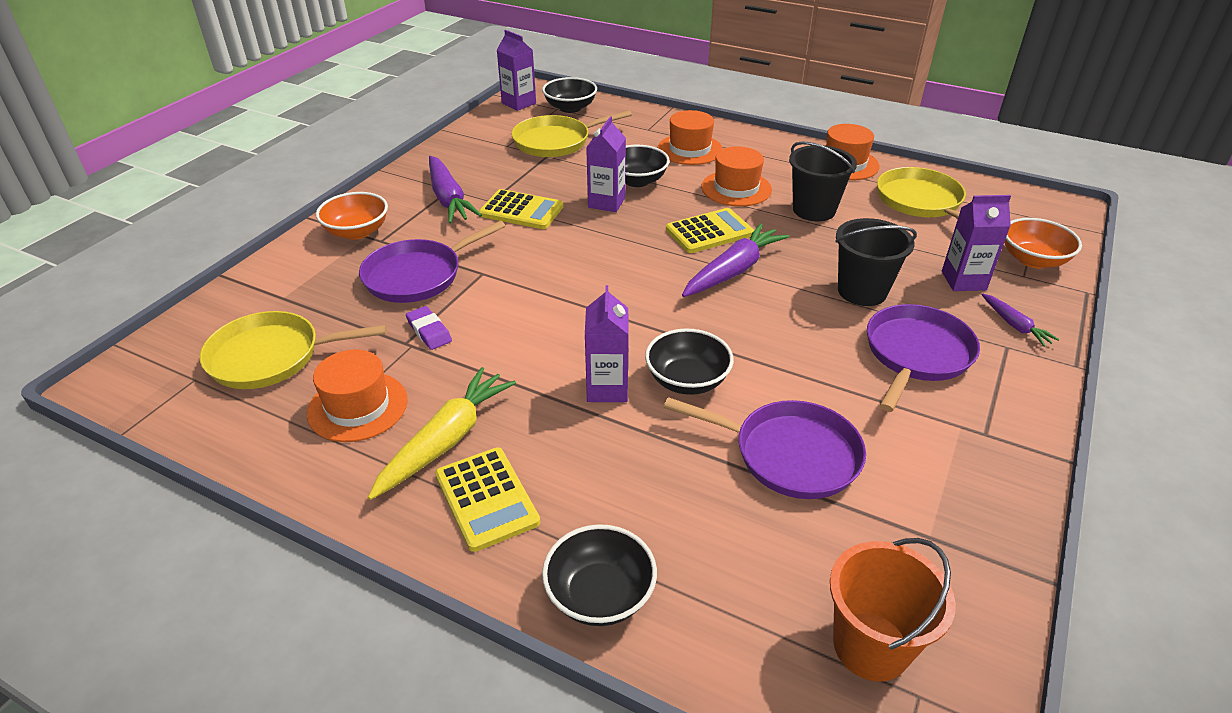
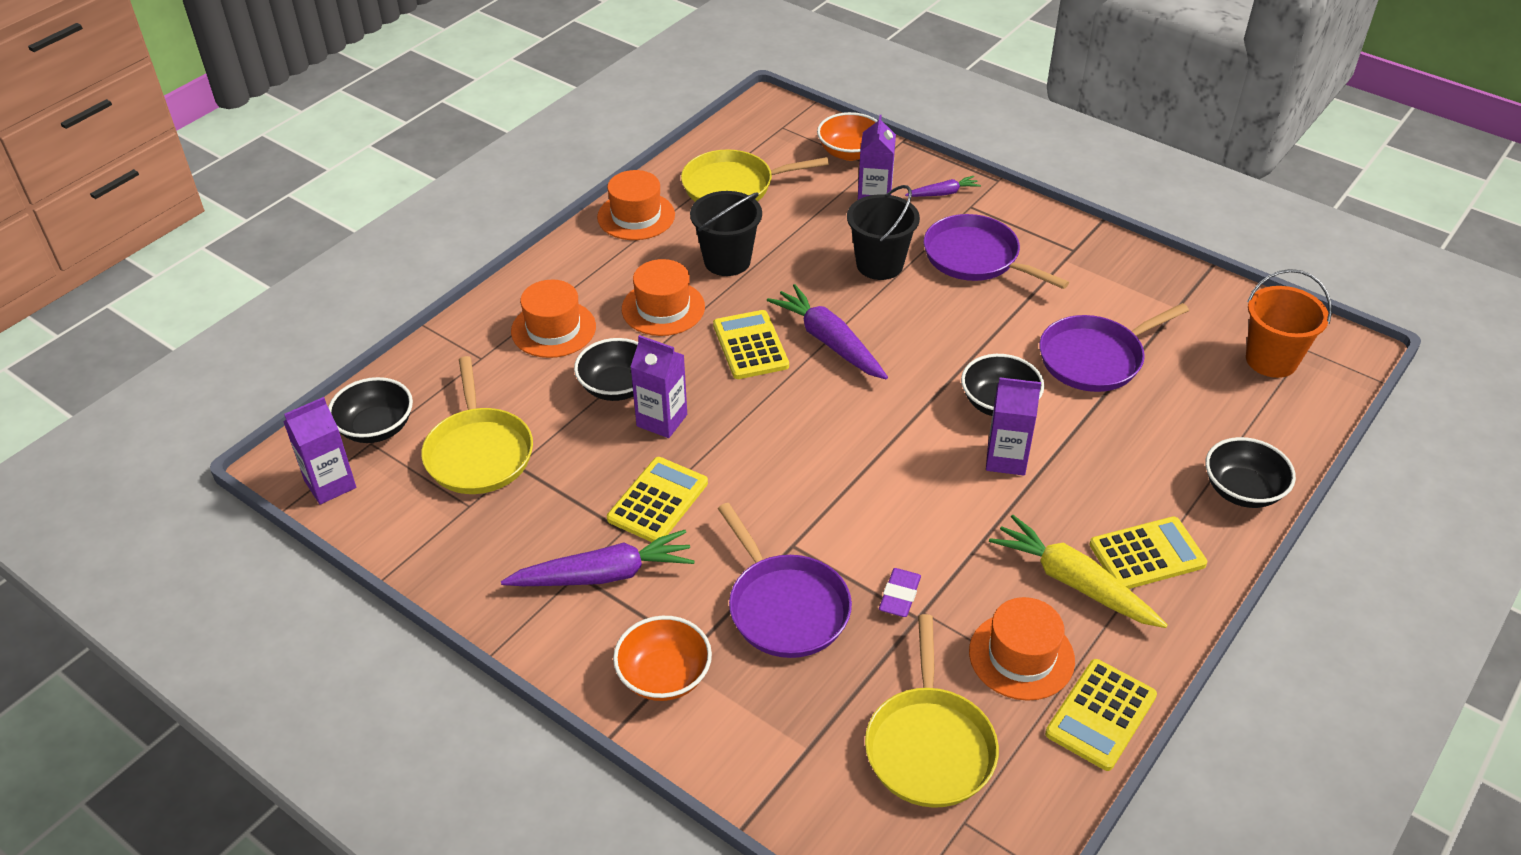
camera: 80 degrees left, 5 degrees up
(283, 461) = (1100, 715): none -> yellow calculator
(429, 331) = (899, 596): purple eraser -> purple eraser turned 45 degrees counterclockwise
(790, 454) = (1095, 358): purple pan -> purple pan turned 150 degrees counterclockwise

